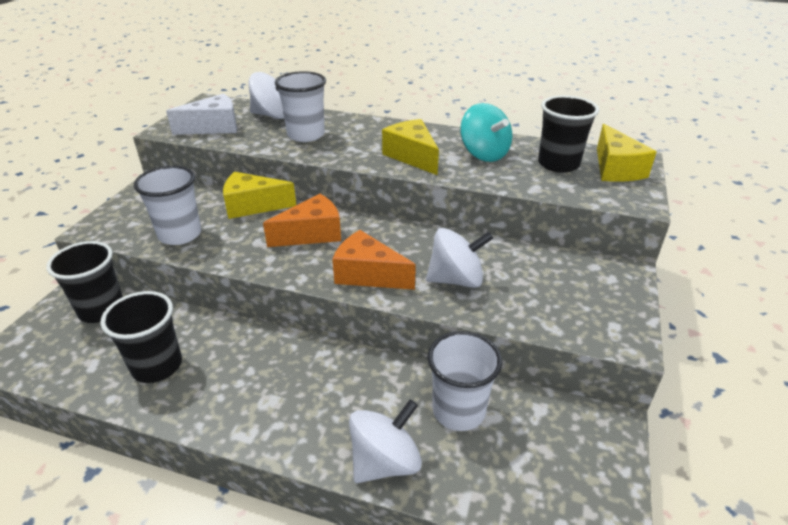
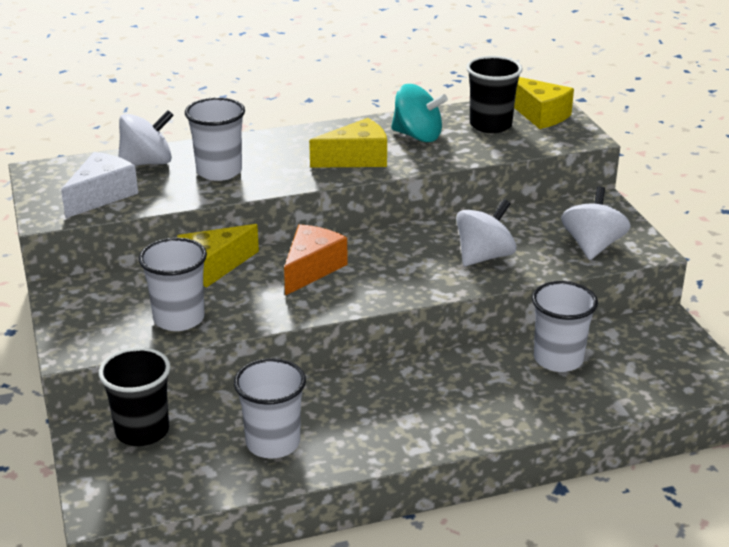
camera: 35 degrees left, 5 degrees down
(157, 366) = (273, 443): black cup -> white cup
(368, 274) = (408, 281): orange cheese -> none
(385, 462) = (543, 412): white spinning top -> white spinning top (592, 246)
(412, 156) = (356, 159): yellow cheese -> yellow cheese turned 135 degrees clockwise

